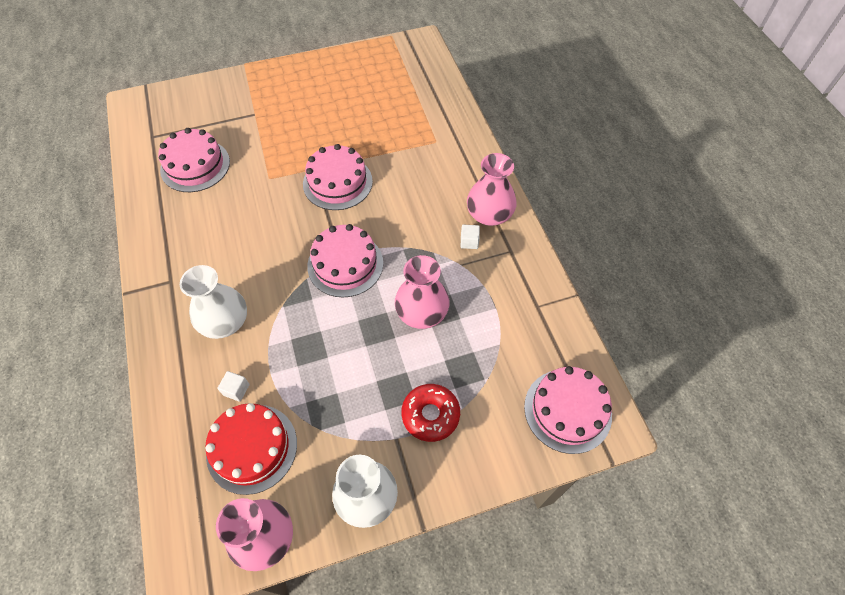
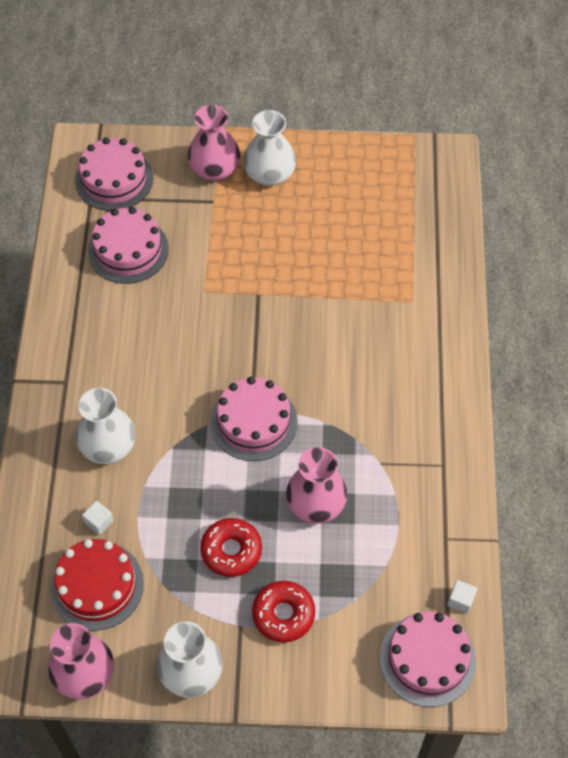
camera: 20 degrees right, 0 degrees up
(292, 85) = (270, 174): none -> white vase
(337, 182) = (279, 320): pink cake -> pink cake (114, 179)
(364, 375) = (231, 551): none -> red donut
(469, 242) = (400, 439): white cube -> white cube (461, 600)
(489, 215) = (437, 414): pink vase -> pink vase (215, 169)

